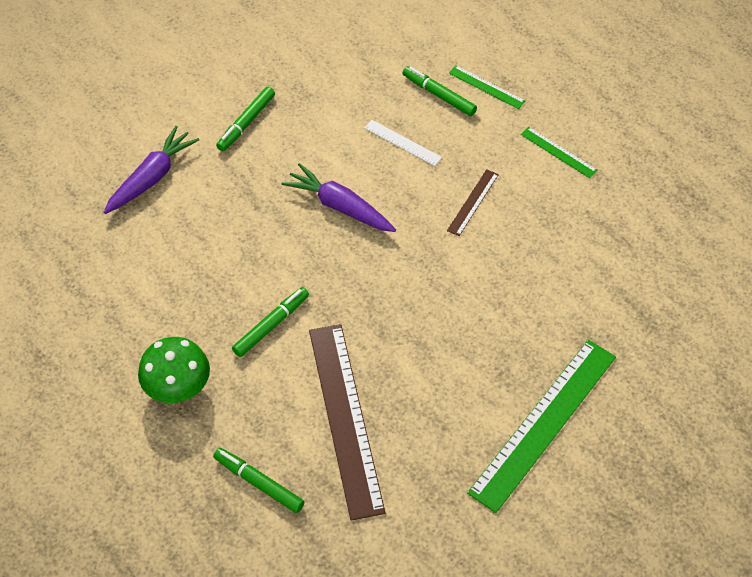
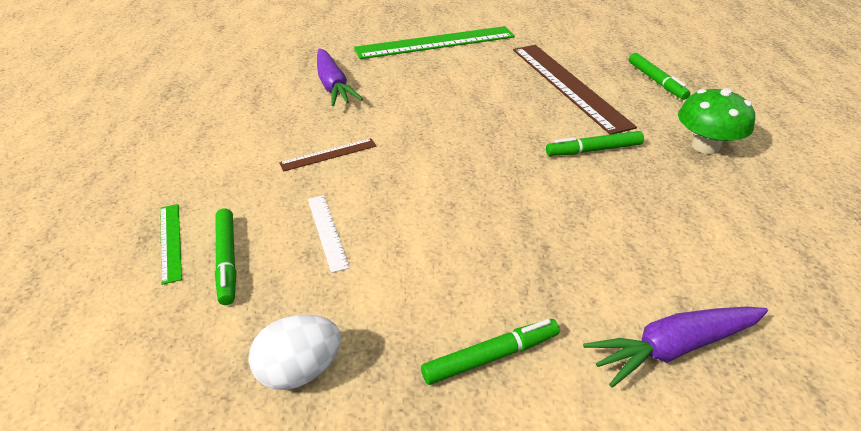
camera: 145 degrees left, 15 degrees down
(335, 69) = (300, 370): none -> white egg
(340, 207) = (454, 205): purple carrot -> purple carrot (333, 86)
(345, 418) = (568, 85): brown ruler -> brown ruler turned 45 degrees counterclockwise
(558, 152) = (206, 155): green ruler -> none

